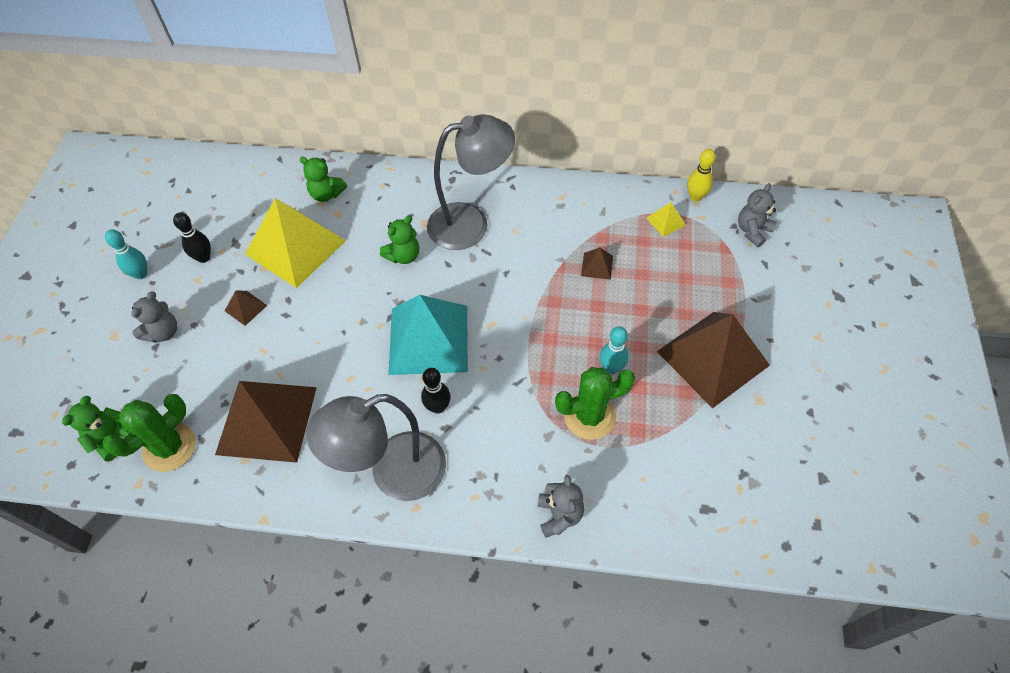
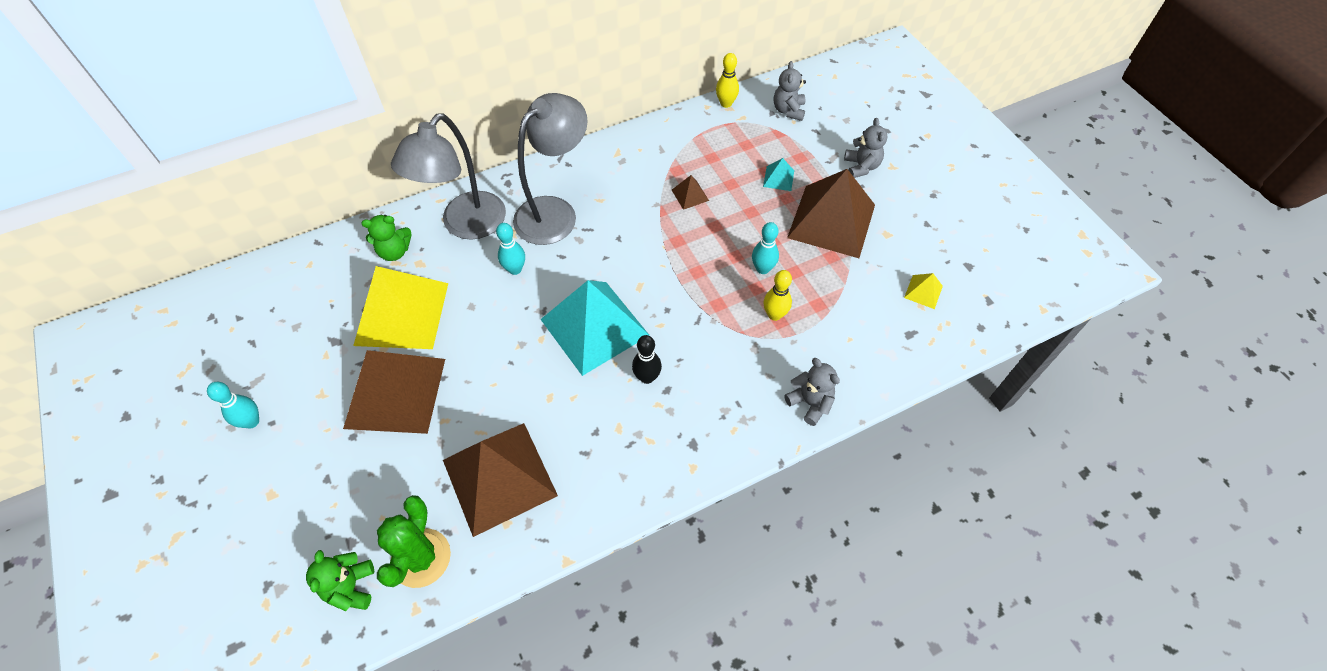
camera: 35 degrees left, 0 degrees up
(163, 332) = (324, 461): grey teddy bear -> grey teddy bear (861, 167)
(204, 257) = (311, 371): black bowling pin -> none
(245, 308) = (395, 393): brown pyramid -> brown pyramid, size x2.48
(393, 473) = (652, 452): grey lamp -> grey lamp (466, 225)
(403, 256) = (515, 269): green teddy bear -> turquoise bowling pin
(589, 416) = (774, 315): green cactus -> yellow bowling pin
(666, 221) = (717, 133): yellow pyramid -> yellow pyramid (923, 291)
(692, 291) = (778, 178): none -> turquoise pyramid

